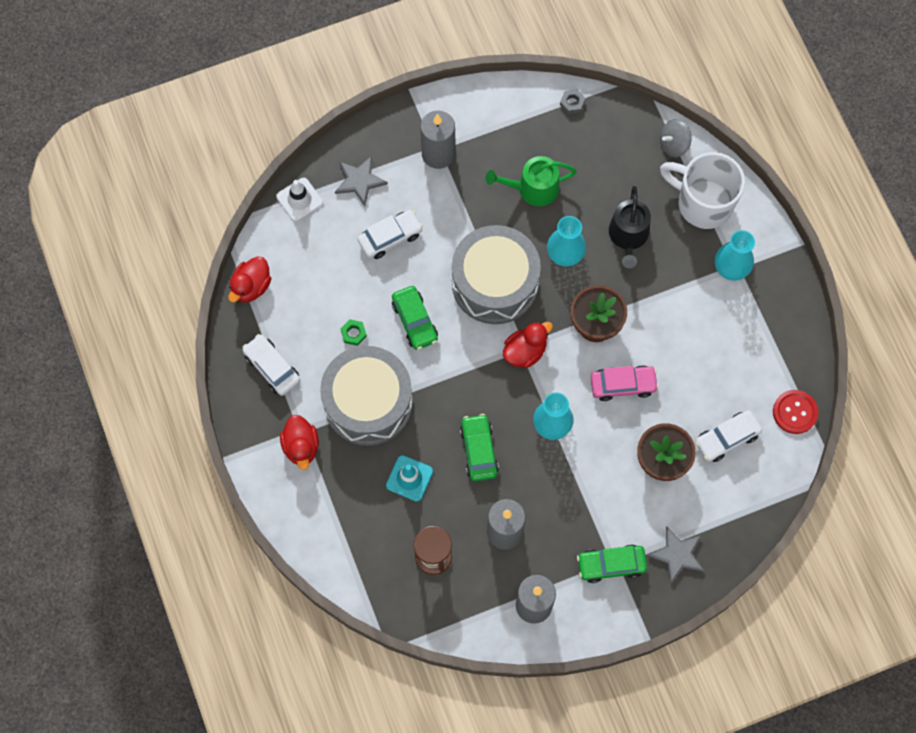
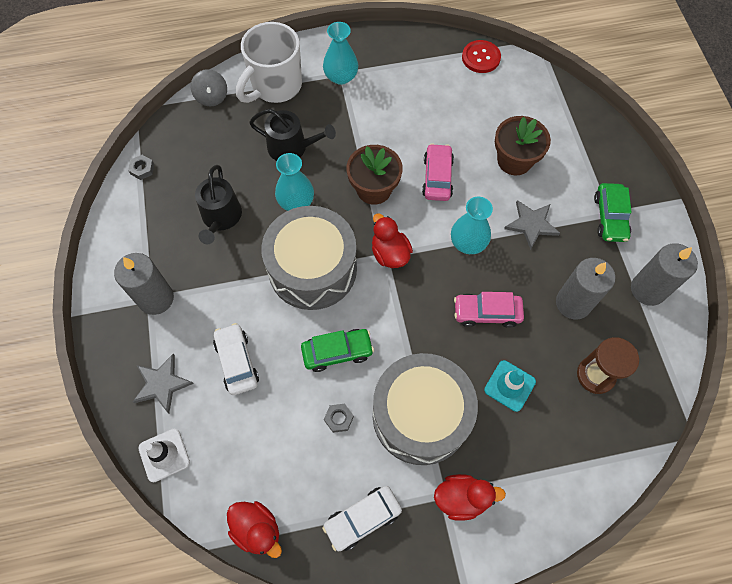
camera: 80 degrees left, 5 degrees down
(353, 333) = (338, 418): green nut -> grey nut
(478, 450) = (486, 313): green car -> pink car
(533, 188) = (221, 218): green watering can -> black watering can
(677, 555) = (602, 164): grey star -> grey star (531, 224)
(726, 438) = (498, 109): white car -> none

